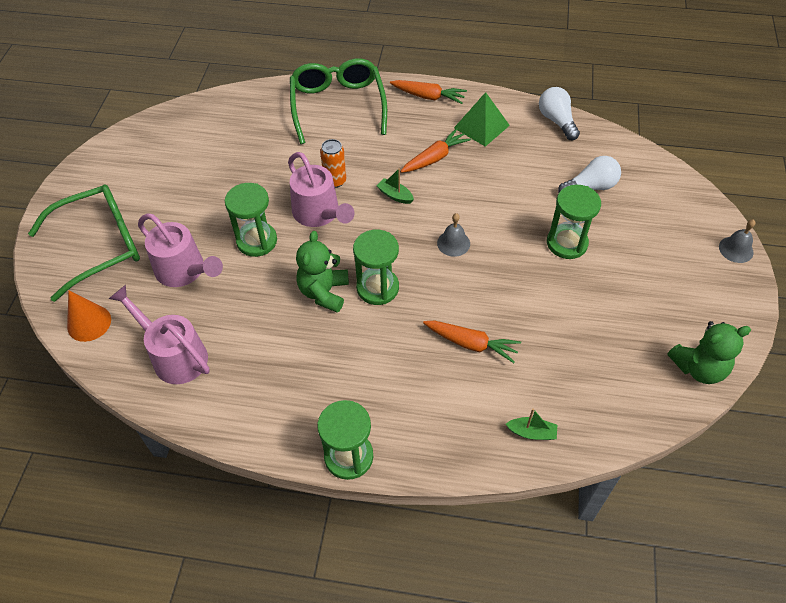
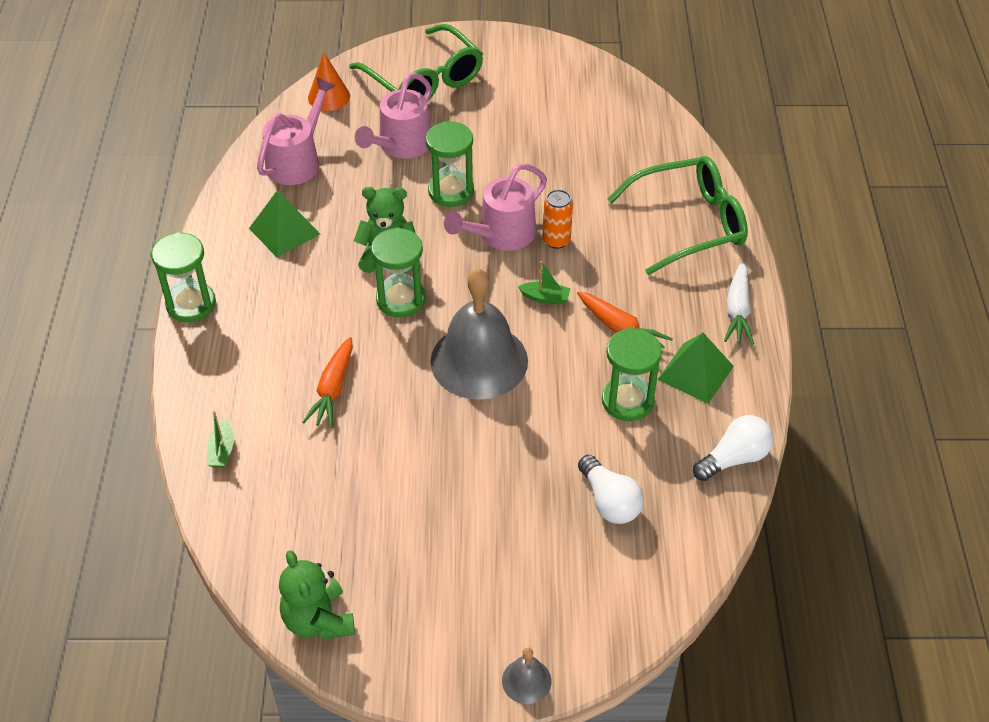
camera: 80 degrees right, 5 degrees down
(269, 371) = (284, 231): none -> green pyramid
(395, 195) = (545, 298): green boat -> green boat turned 75 degrees clockwise
(428, 97) = (737, 311): orange carrot -> white carrot
(453, 243) = (479, 360): grey bell -> grey bell, size x2.35
(567, 243) = (500, 476): green hourglass -> green hourglass (627, 401)

